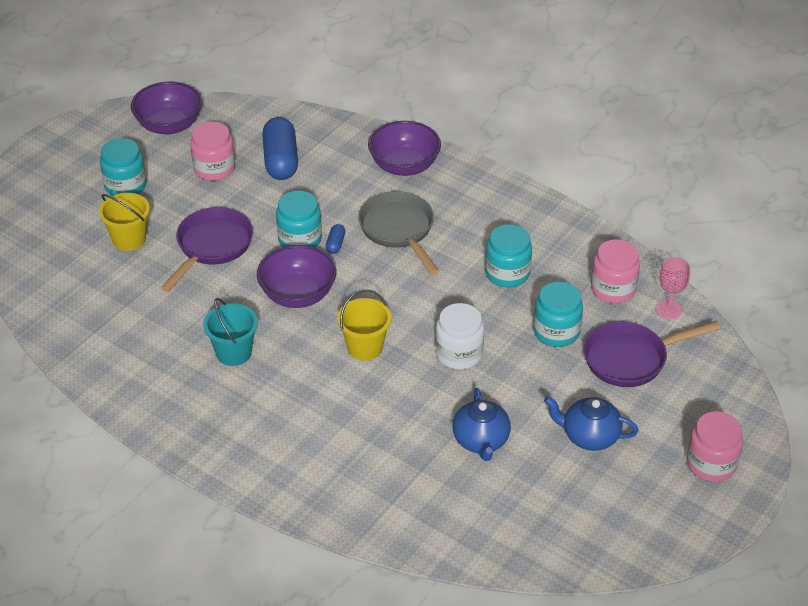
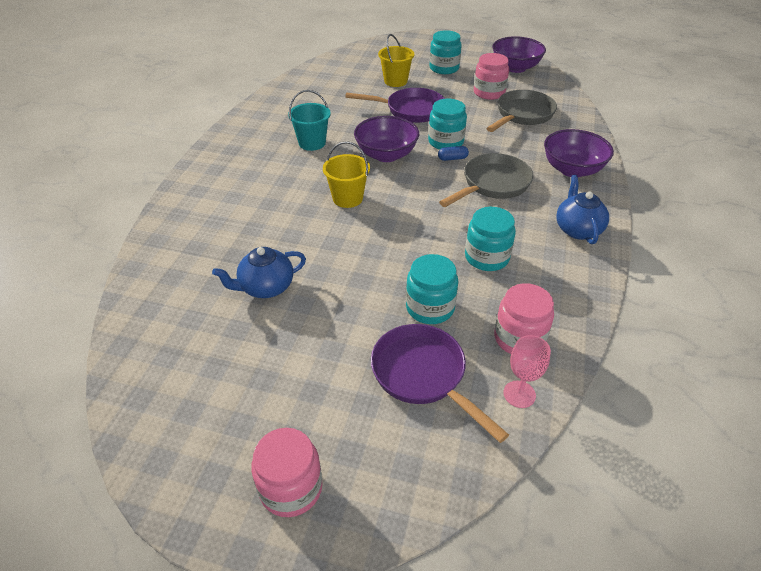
camera: 70 degrees right, 0 degrees up
(281, 160) = (522, 115): blue capsule -> grey pan
(459, 354) = (367, 250): white jar -> none
(589, 436) = (297, 364): blue teapot -> blue teapot (577, 229)

